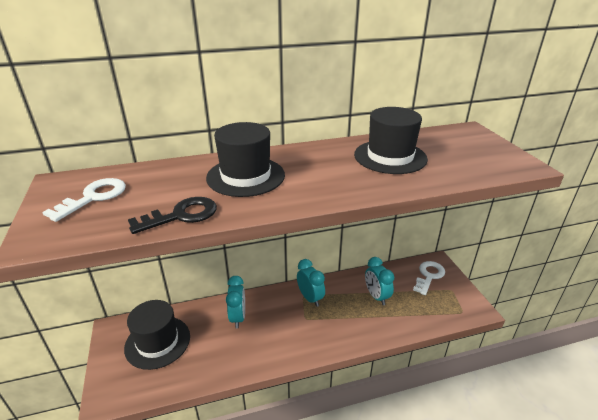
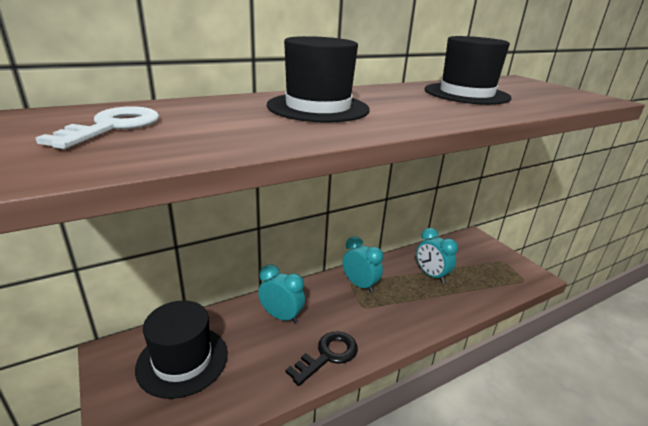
camera: 15 degrees left, 5 degrees down
(181, 215) = (263, 139): black key -> black key (327, 355)
(238, 317) = (281, 316): turquoise clock -> turquoise clock turned 45 degrees counterclockwise
(429, 276) = (474, 250): white key -> none

